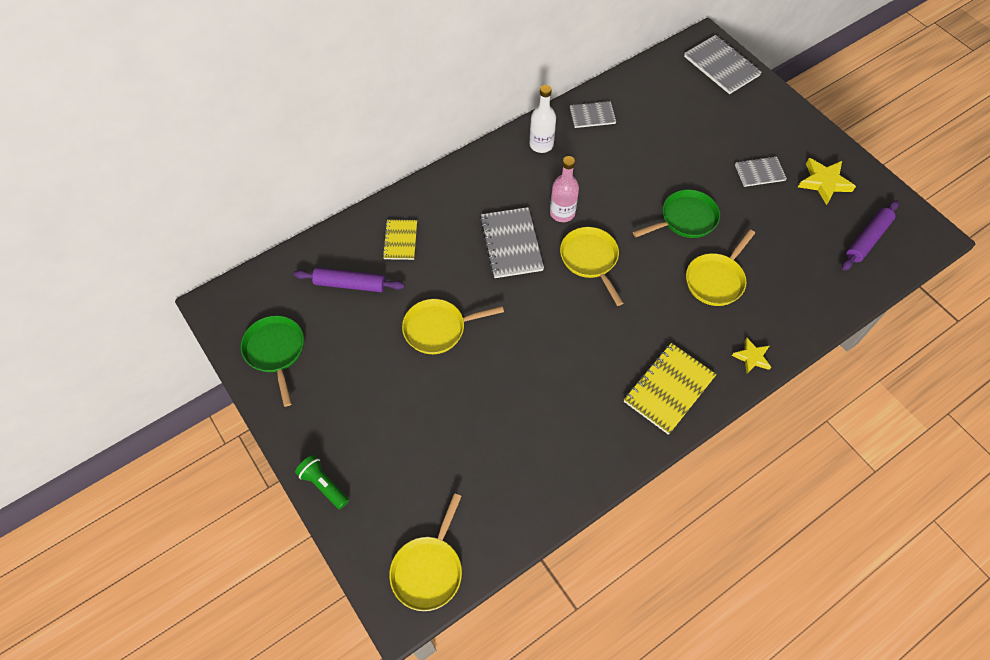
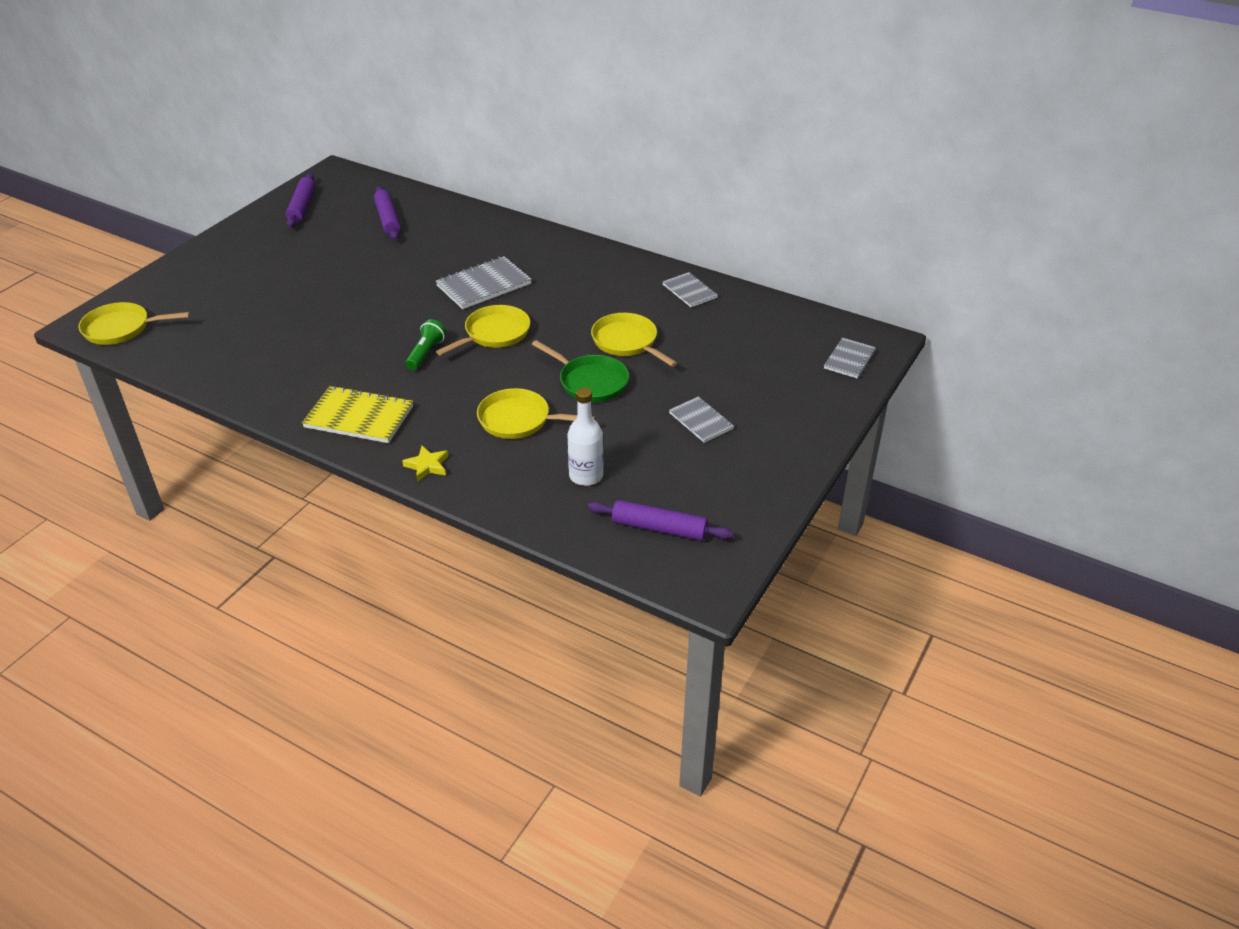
camera: 65 degrees right, 20 degrees down
(275, 351) = (302, 206): green pan -> purple rolling pin
(324, 485) = (185, 261): green flashlight -> green flashlight (426, 353)
(400, 240) = (450, 229): yellow notebook -> none
(438, 329) = (364, 272): yellow pan -> yellow pan (627, 342)
(541, 144) = (623, 271): white bottle -> white bottle (586, 476)
(562, 213) = (542, 304): pink bottle -> none
(721, 66) = (849, 359): grey notebook -> grey notebook, size x0.62
(824, 182) = (726, 475): yellow star -> none

